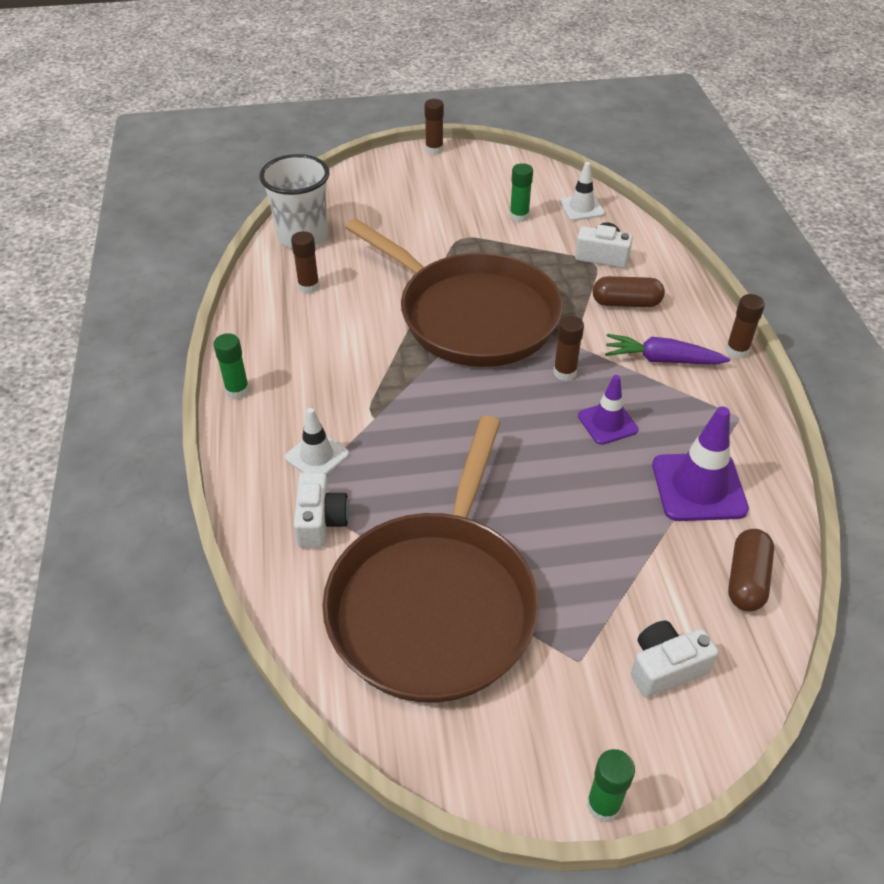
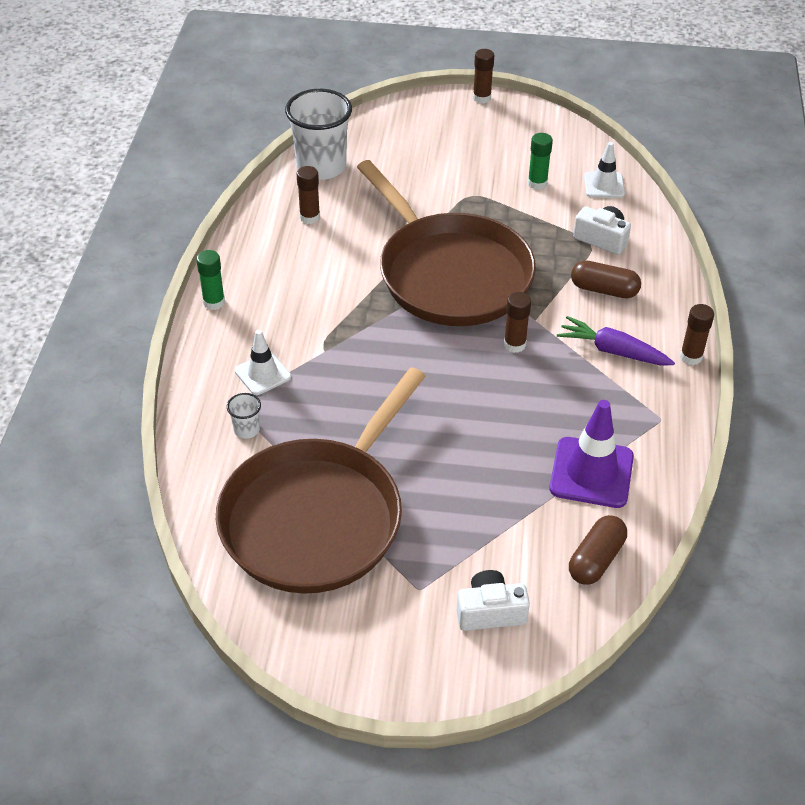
camera: 15 degrees right, 0 degrees up
(321, 521) = (246, 430): white camera -> white cup
(603, 805) = (391, 699): green glue stick -> none
(607, 423) = (534, 398): purple traffic cone -> none

